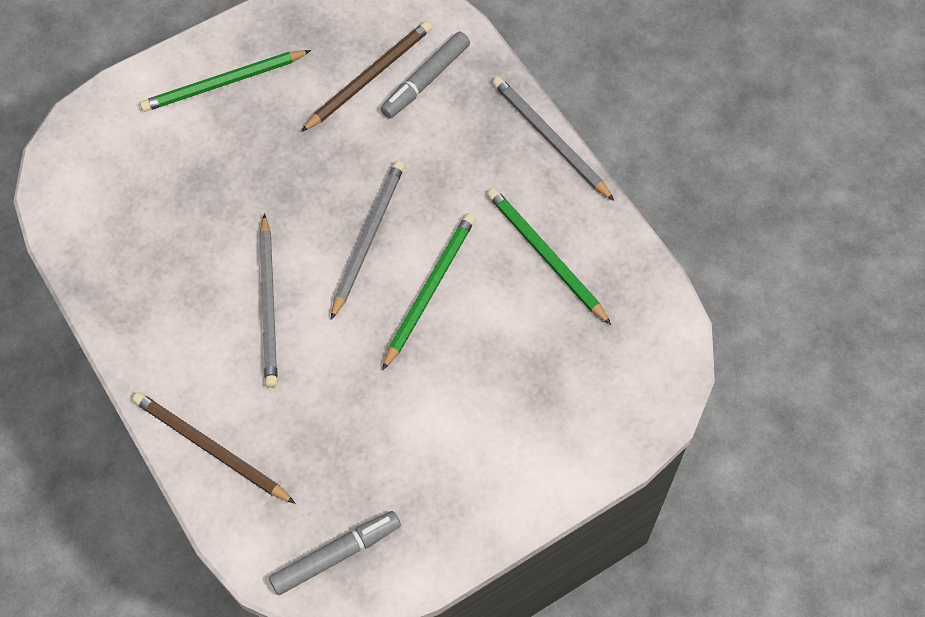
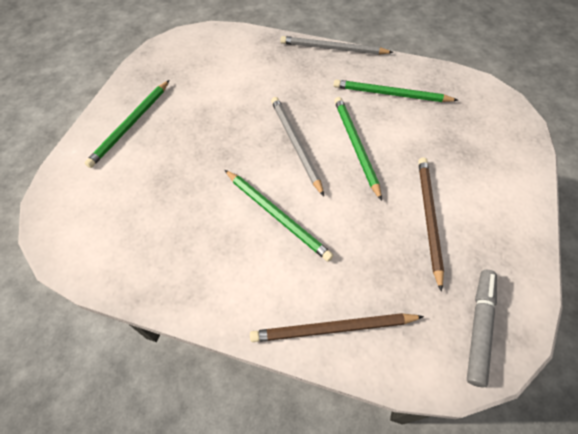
camera: 40 degrees left, 5 degrees down
(269, 304) = (277, 215): grey pencil -> green pencil
(369, 77) = (214, 75): brown pencil -> brown pencil (428, 218)
(425, 80) = (245, 60): grey marker -> none

